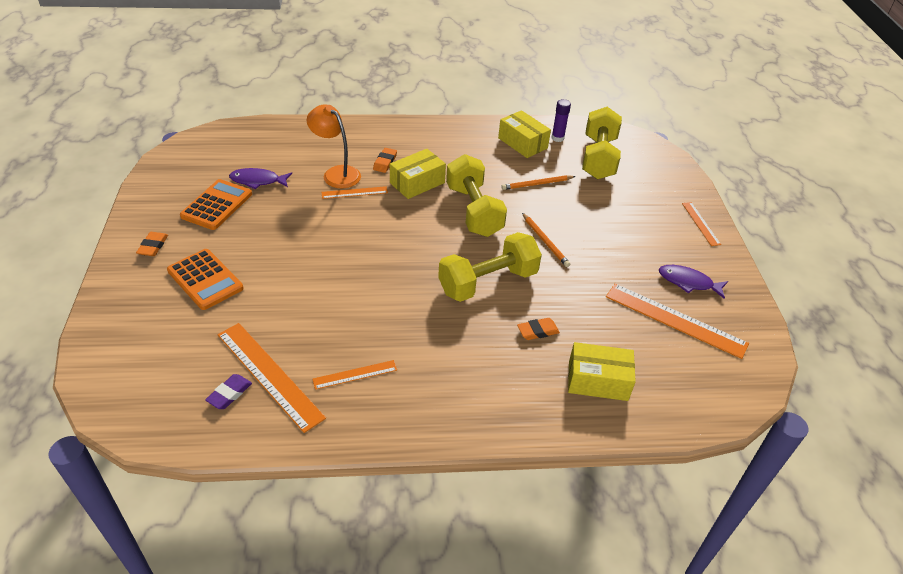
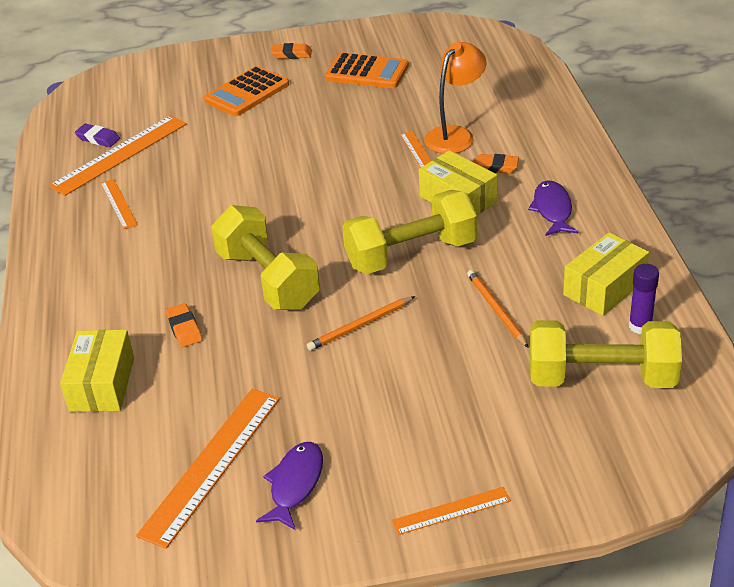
camera: 90 degrees right, 5 degrees down
(258, 181) = (419, 86): purple fish -> purple fish (552, 210)

